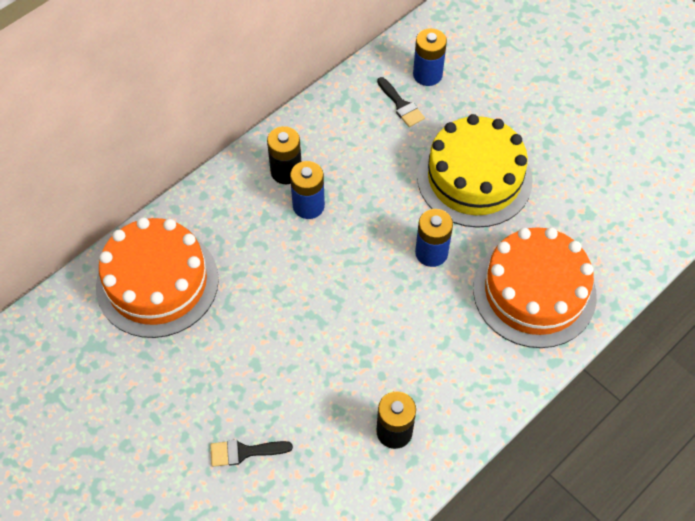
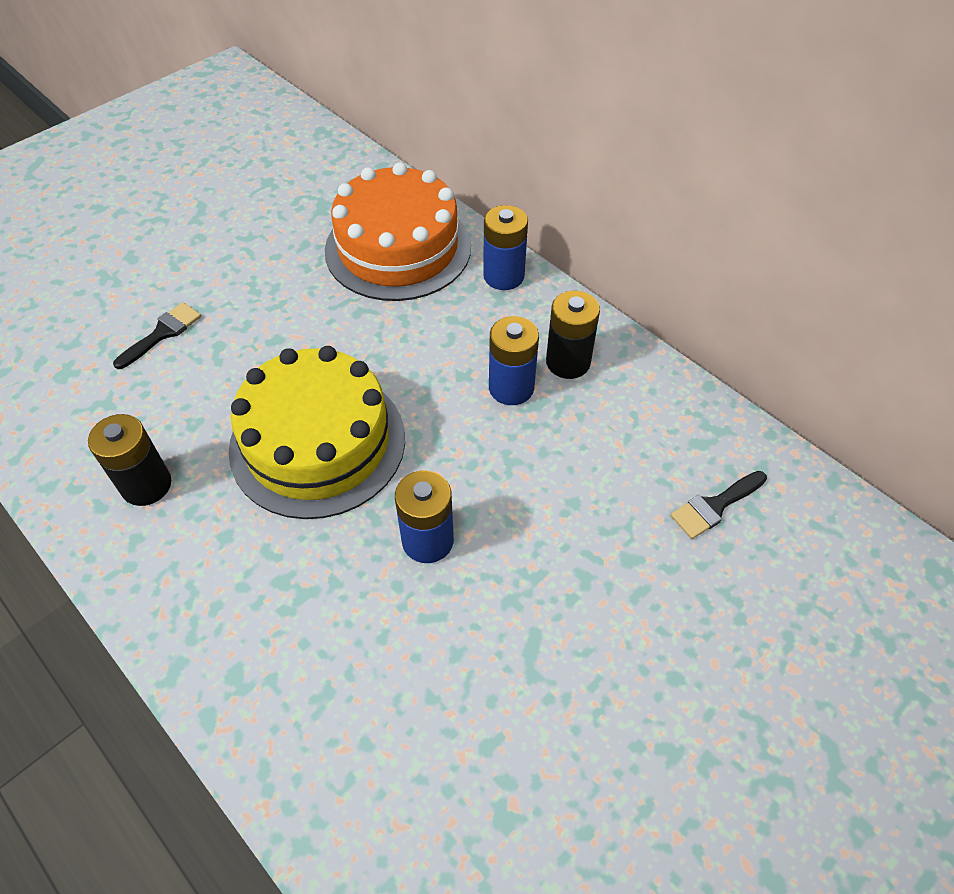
camera: 90 degrees right, 5 degrees down
(244, 452) = (162, 333): black brush -> black brush turned 45 degrees clockwise
(427, 75) = (790, 548): blue battery -> blue battery (503, 276)
(474, 178) = (575, 612): yellow cake -> yellow cake (317, 443)
(534, 292) = (343, 696): orange cake -> none

